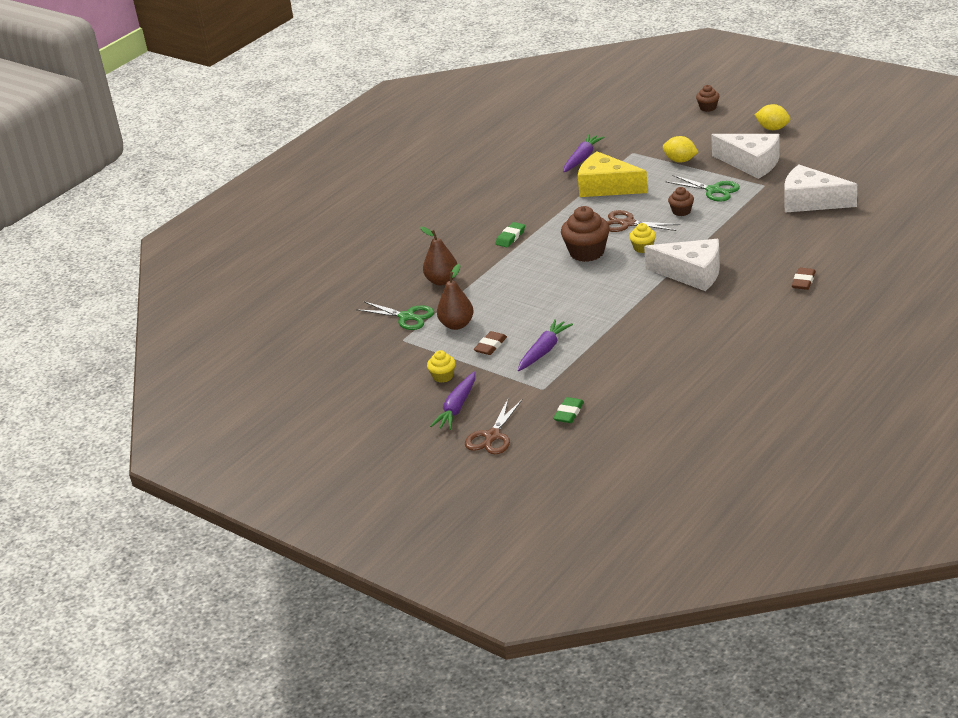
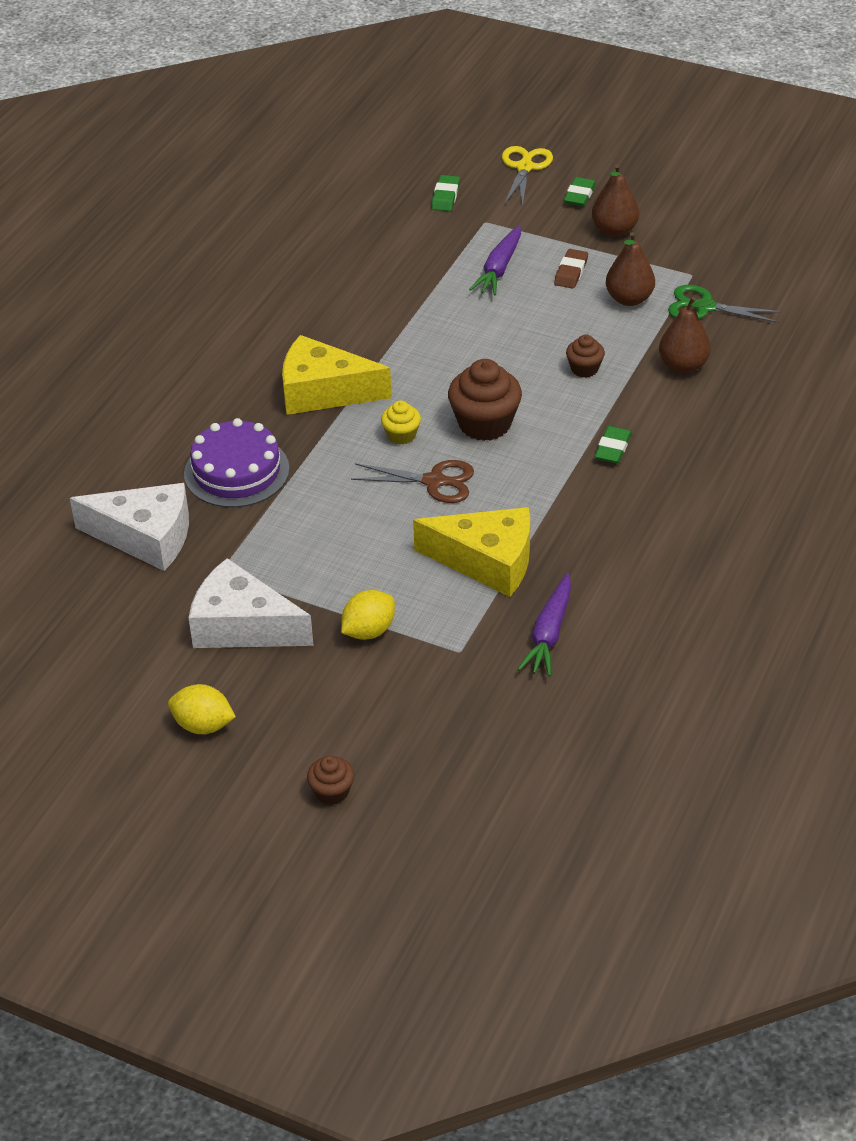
camera: 165 degrees right, 10 degrees up
(443, 376) = (614, 230): yellow cupcake -> brown pear
(457, 408) = (579, 195): purple carrot -> green eraser
(492, 436) = (524, 167): brown scissors -> yellow scissors
(680, 161) = (368, 631): yellow lemon -> yellow lemon turned 60 degrees counterclockwise
(681, 211) = (352, 510): brown cupcake -> brown cupcake (584, 369)
(692, 274) = (323, 391): white cheese -> yellow cheese
(713, 190) = (304, 558): green scissors -> none
(754, 232) = (236, 471): none -> purple cake
(803, 281) = (167, 385): brown eraser -> none

